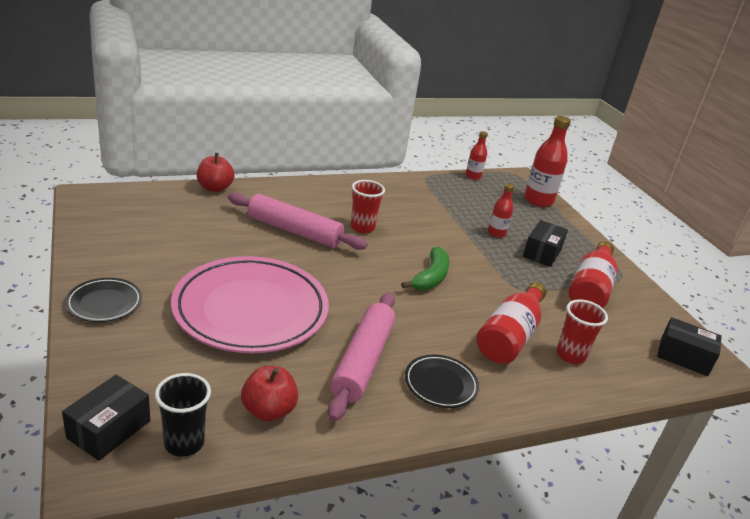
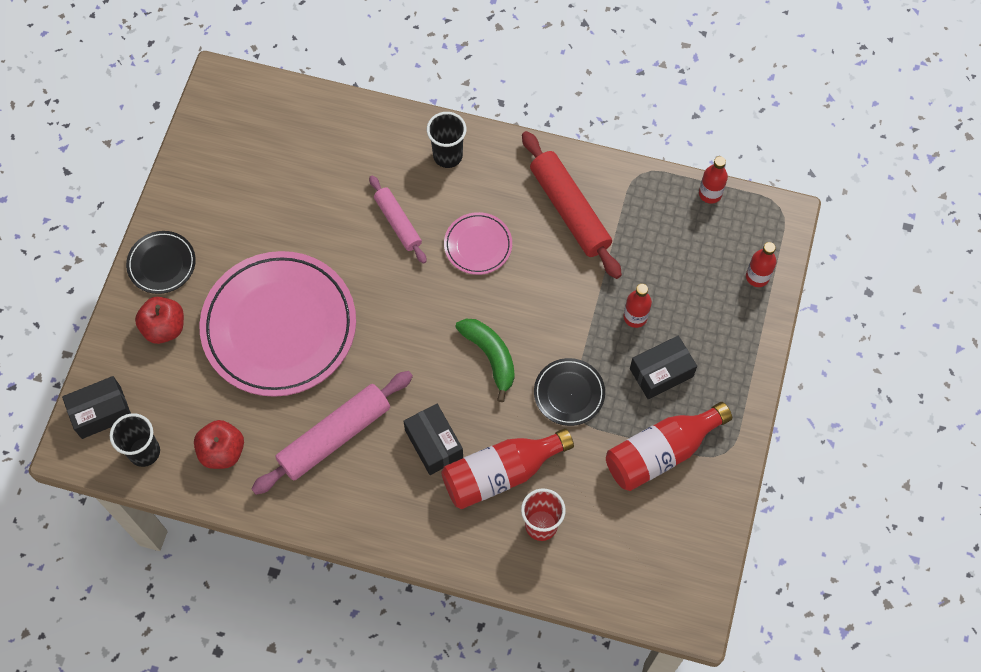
camera: 40 degrees right, 35 degrees up
(215, 188) = (359, 111): red apple -> red apple (164, 328)
(294, 231) = (398, 222): pink rolling pin -> pink rolling pin, size x0.60
(299, 194) = (448, 156): none -> black cup
(362, 227) = (478, 245): red cup -> pink plate
(403, 199) = (569, 210): none -> red rolling pin
(430, 277) = (490, 356): green banana -> green banana turned 90 degrees counterclockwise
(440, 384) = (383, 495): black plate -> black plate (569, 393)
(538, 200) = (757, 277): red bottle -> red bottle, size x0.56
(683, 357) = (665, 587): black box -> black box (434, 444)

